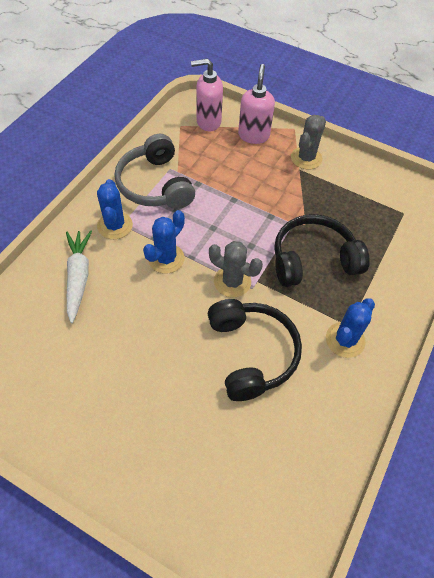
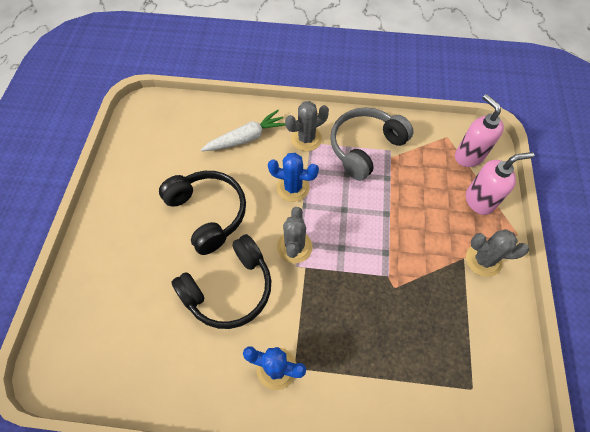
camera: 70 degrees right, 5 degrees up
(115, 225) = (306, 139): blue cactus -> grey cactus
(313, 259) = (355, 309): black headphones -> black headphones (208, 213)

